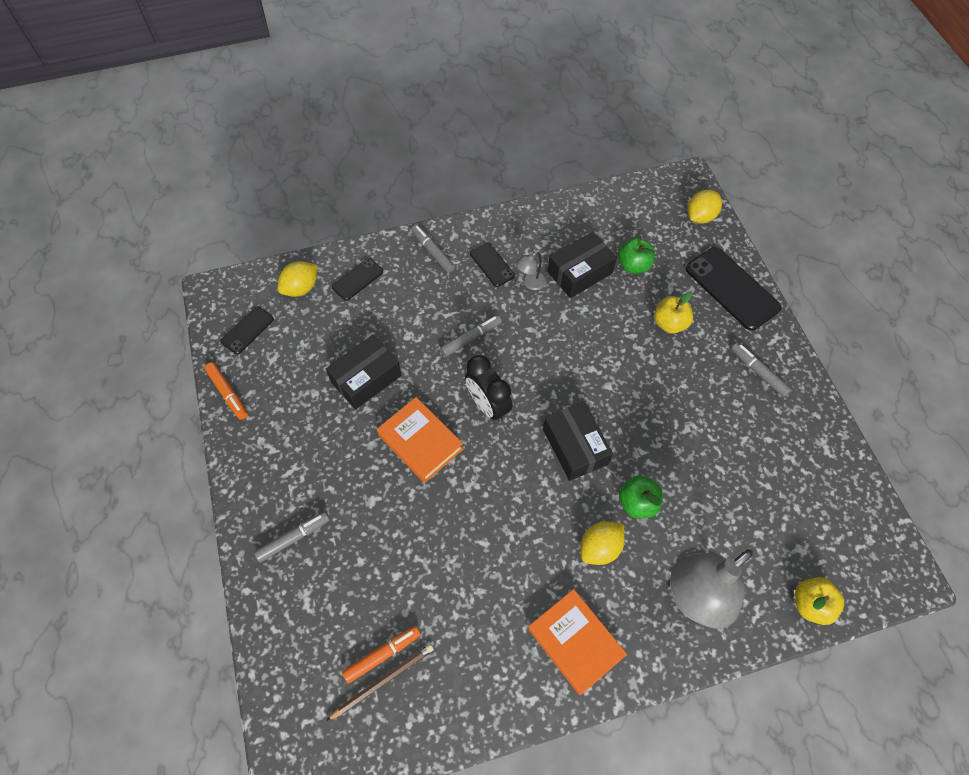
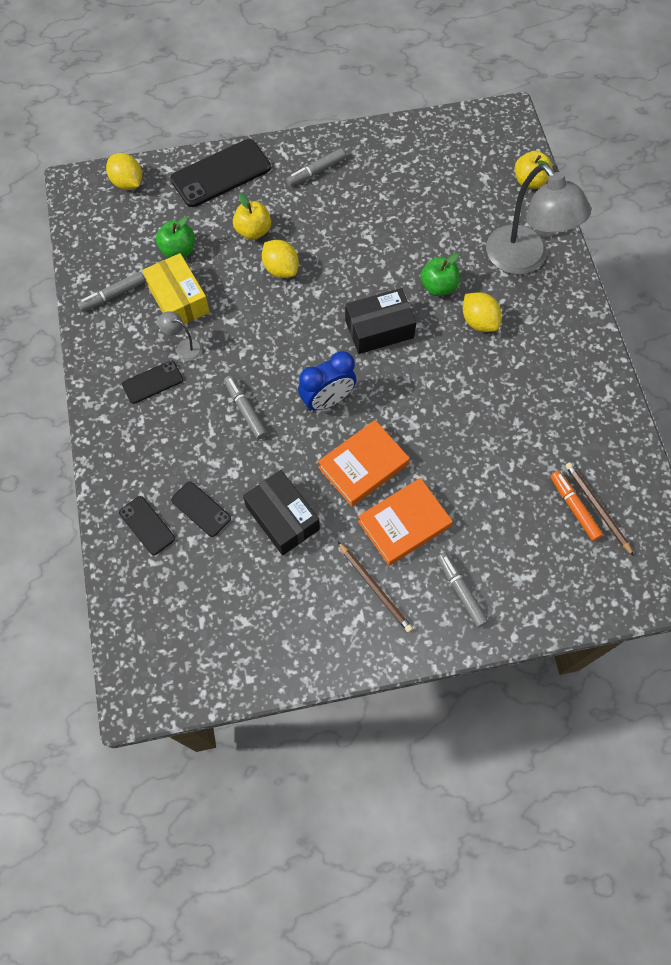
camera: 85 degrees left, 5 degrees up
(228, 393) = (284, 671): orange marker -> none
(247, 330) = (200, 653): black phone -> black phone (201, 509)
(298, 460) = (375, 588): none -> brown pencil
(301, 288) = (148, 591): yellow lemon -> yellow lemon (281, 269)
(433, 252) = (123, 442): grey marker -> grey marker (113, 295)
(488, 405) = (327, 400): black clock -> blue clock
(530, 283) = (184, 347): grey lamp -> grey lamp turned 150 degrees clockwise
(575, 642) = (561, 351): orange book -> orange book (404, 524)
(580, 272) = (178, 299): black box -> yellow box

